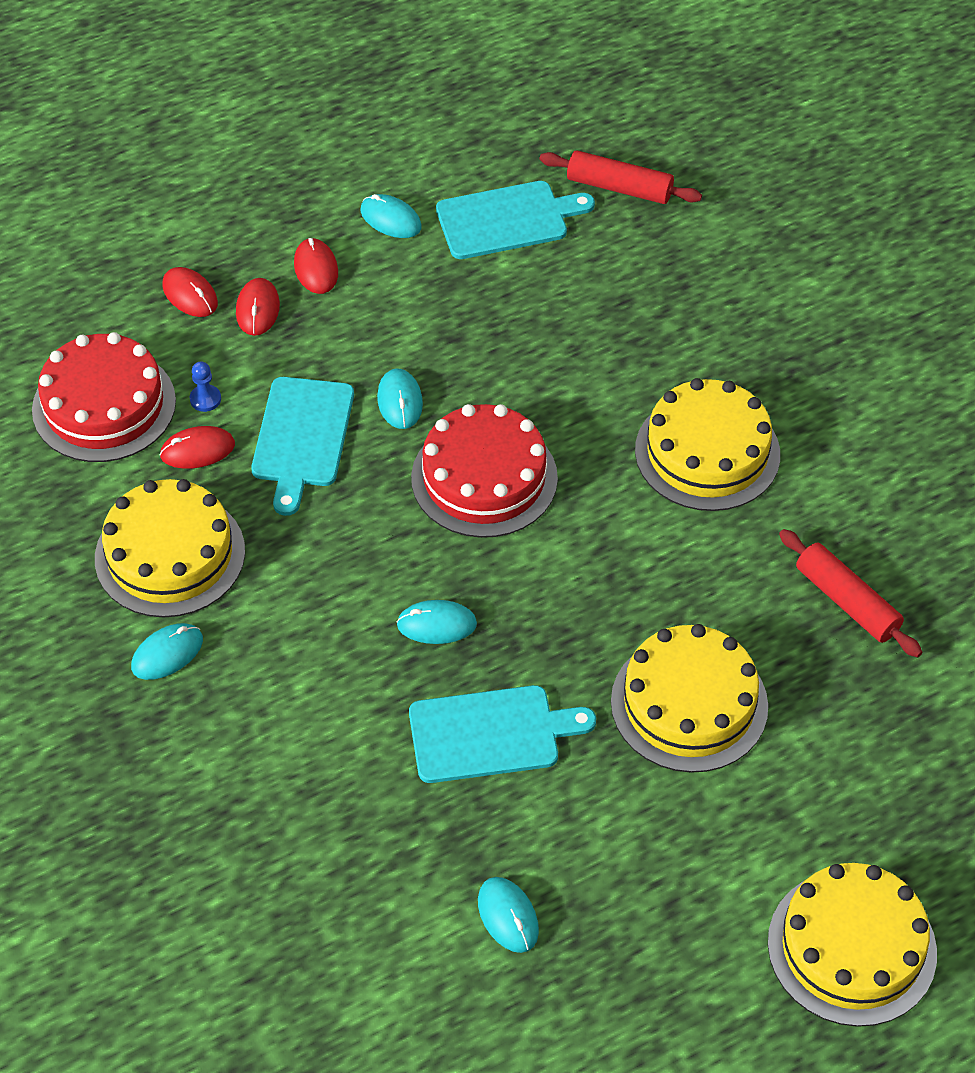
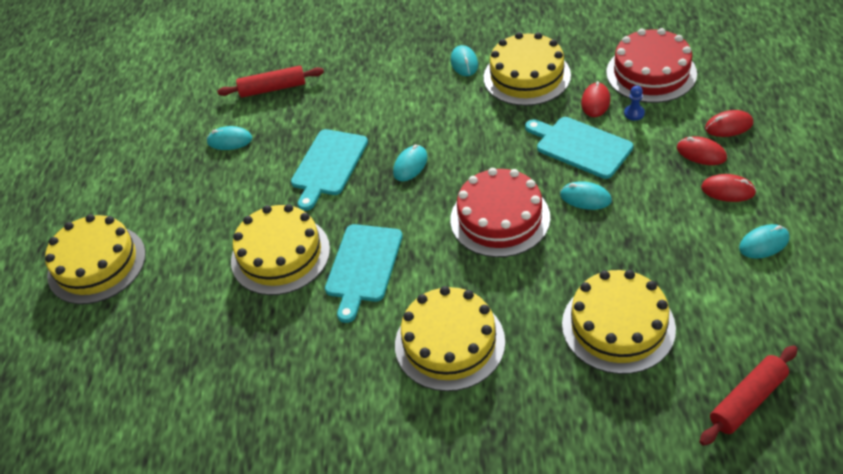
camera: 125 degrees right, 5 degrees down
(507, 219) = (737, 311): turquoise cutting board -> turquoise cutting board (363, 266)
(587, 310) = (618, 326): none -> yellow cake
(847, 601) = (285, 366): red rolling pin -> red rolling pin (273, 88)

